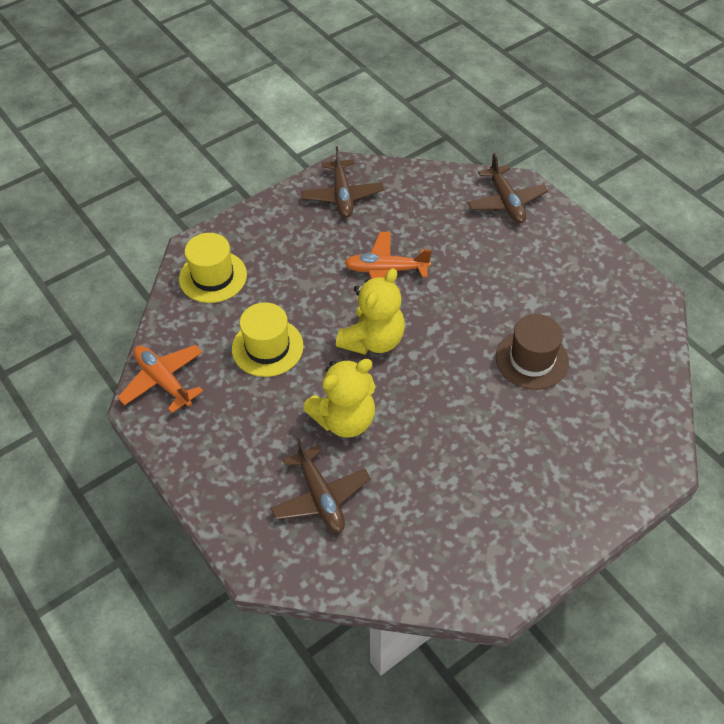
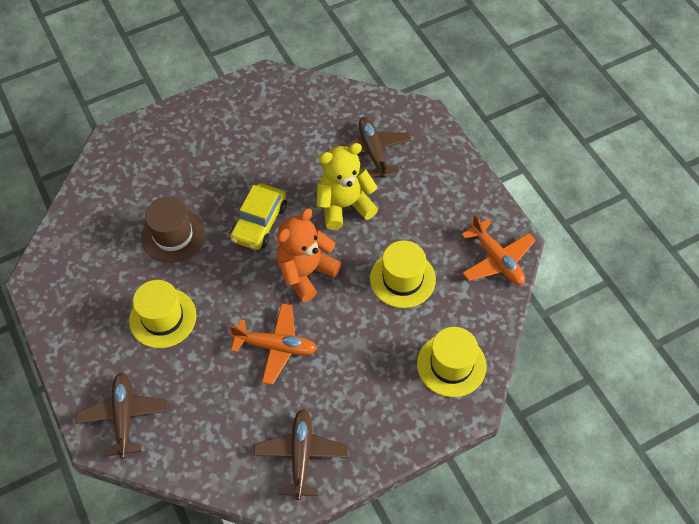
camera: 170 degrees left, 5 degrees up
(373, 340) = (306, 273): yellow teddy bear -> orange teddy bear
(439, 386) = (259, 222): none -> yellow car
(506, 280) = (163, 318): none -> yellow hat

